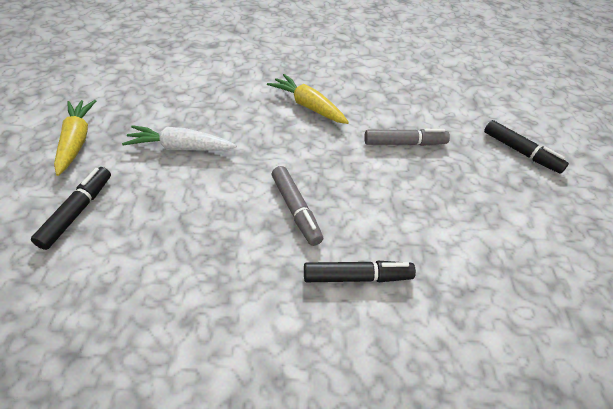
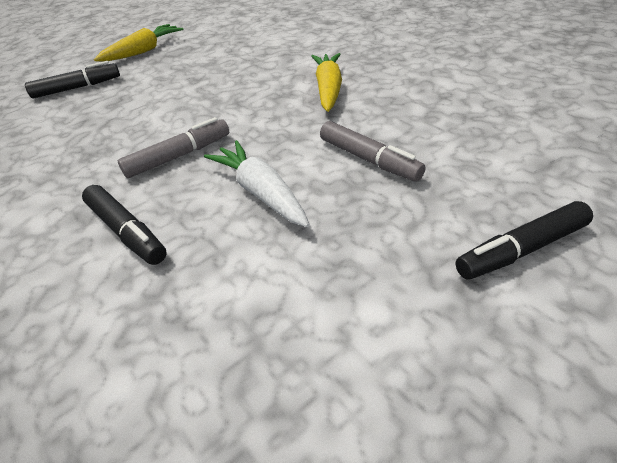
camera: 55 degrees right, 5 degrees down
(180, 147) = (186, 78): white carrot -> white carrot (260, 192)
(296, 210) = (179, 156): grey marker -> grey marker turned 150 degrees counterclockwise
(521, 152) = (521, 249): black marker -> black marker turned 60 degrees clockwise

